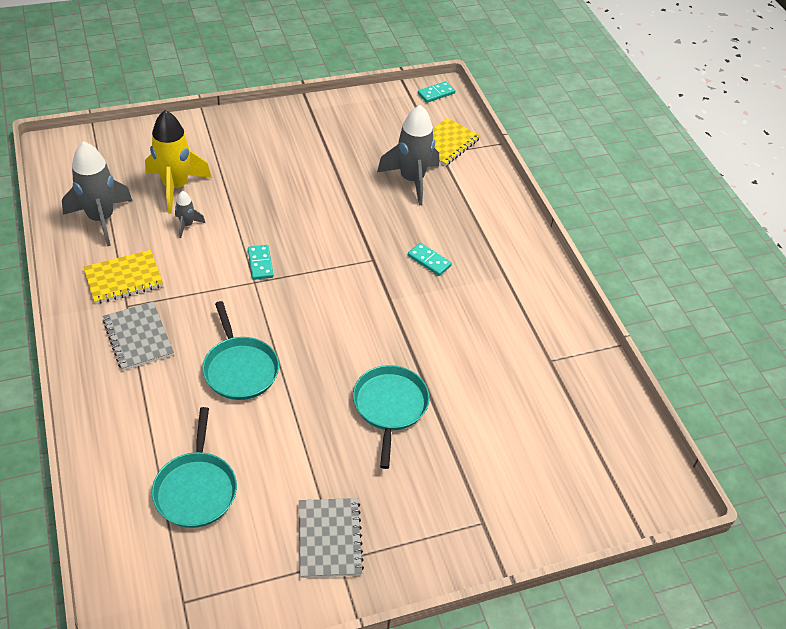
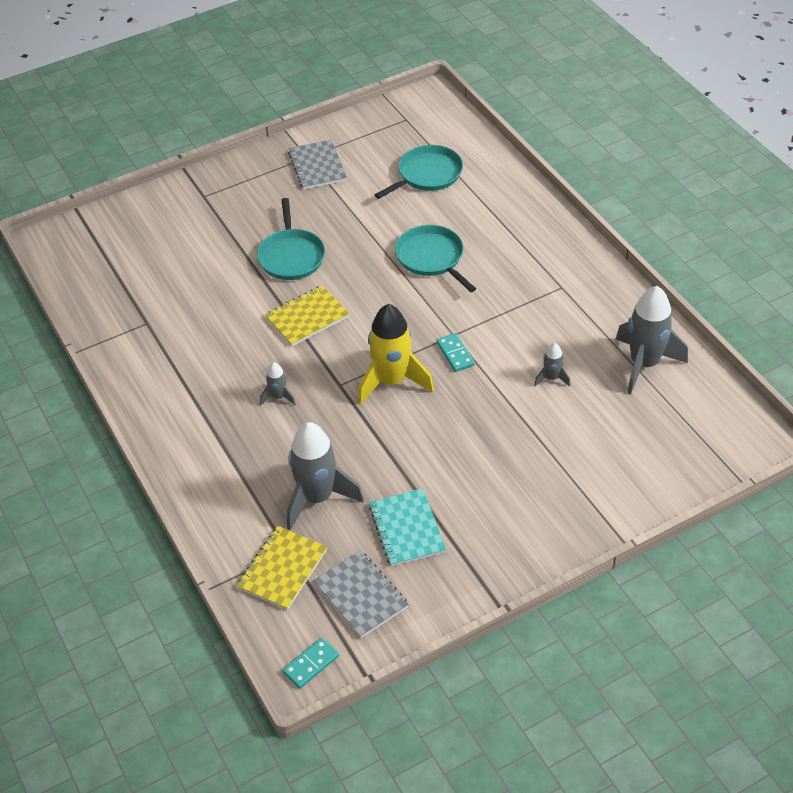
camera: 175 degrees right, 0 degrees up
(124, 278) = (580, 310): yellow notebook -> yellow notebook (307, 317)
(138, 337) = (534, 263): grey notebook -> grey notebook (360, 595)
(176, 187) = (590, 420): yellow rocket -> yellow rocket (392, 381)
(196, 489) = (427, 174): turquoise pan -> turquoise pan turned 60 degrees clockwise
(350, 148) = (407, 529): none -> turquoise notebook
(429, 261) = (278, 397): turquoise domino -> grey rocket

